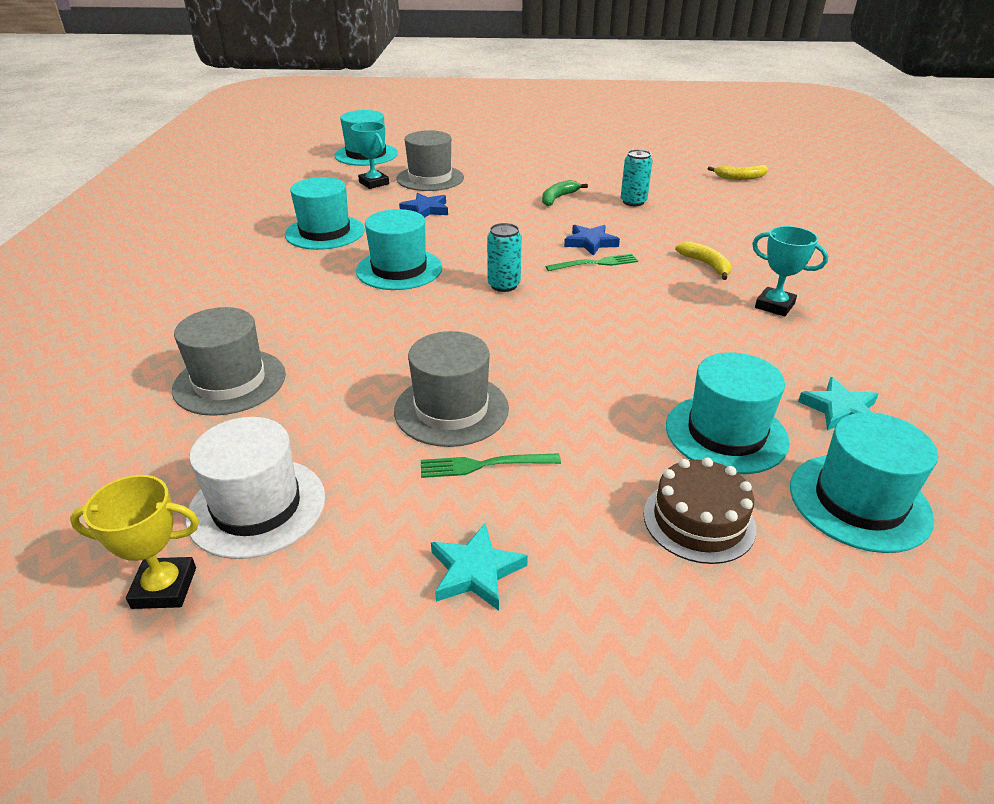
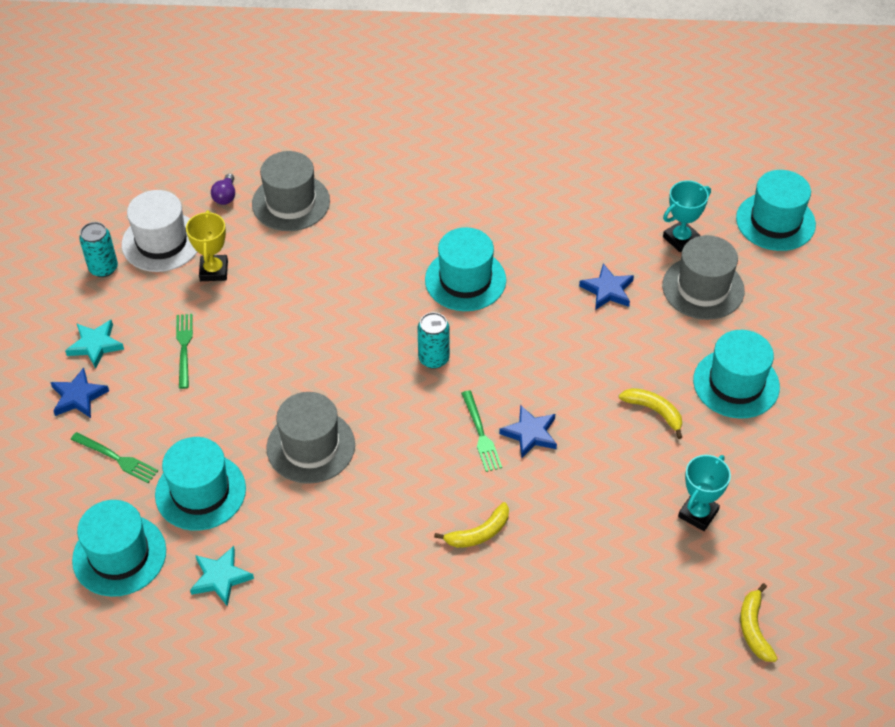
camera: 90 degrees right, 15 degrees up
(164, 588) = (107, 217): yellow trophy -> yellow trophy (214, 271)
(186, 442) = (225, 196): none -> purple light bulb
(325, 232) = (544, 216): turquoise hat -> turquoise hat (736, 383)
(451, 409) = (246, 328): grey hat -> grey hat (311, 446)
(558, 198) = (654, 411): green banana -> yellow banana
(588, 582) = (78, 397): none -> blue star
(633, 202) = (650, 487): turquoise can -> turquoise can (103, 268)
(699, 520) = (117, 458): brown cake -> green fork
(774, 306) = (390, 575): turquoise trophy -> turquoise trophy (698, 513)

